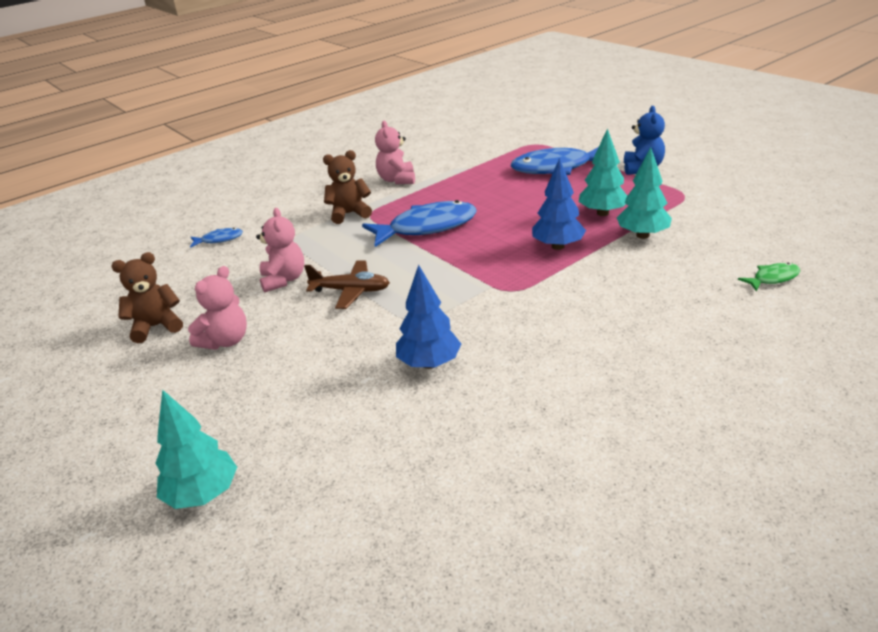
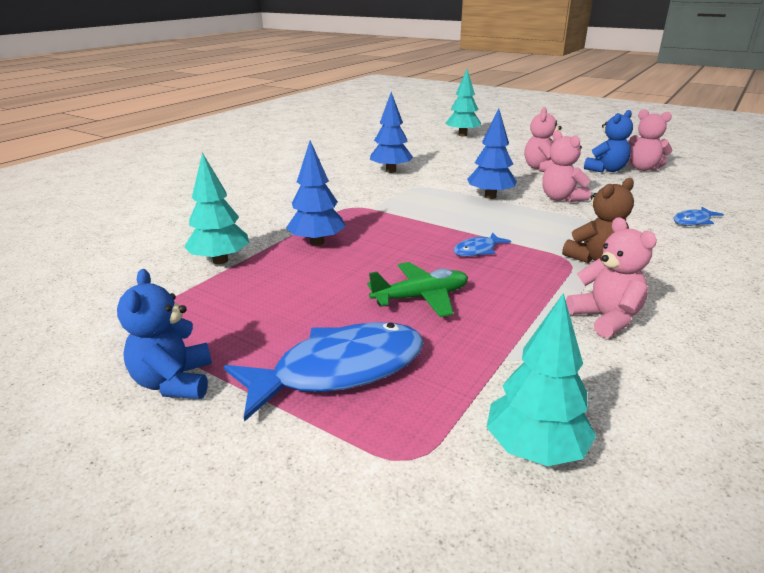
camera: 160 degrees right, 5 degrees down
(111, 324) = (643, 168): none -> pink teddy bear
(156, 327) = (606, 170): brown teddy bear -> blue teddy bear
(351, 291) = (490, 196): brown plane -> blue tree
(427, 227) = (477, 250): blue fish -> blue fish, size x0.47
(494, 197) = (421, 297): none -> green plane
(602, 213) = (263, 285): turquoise tree -> turquoise tree (535, 449)
(772, 278) = (113, 232): green fish -> none

